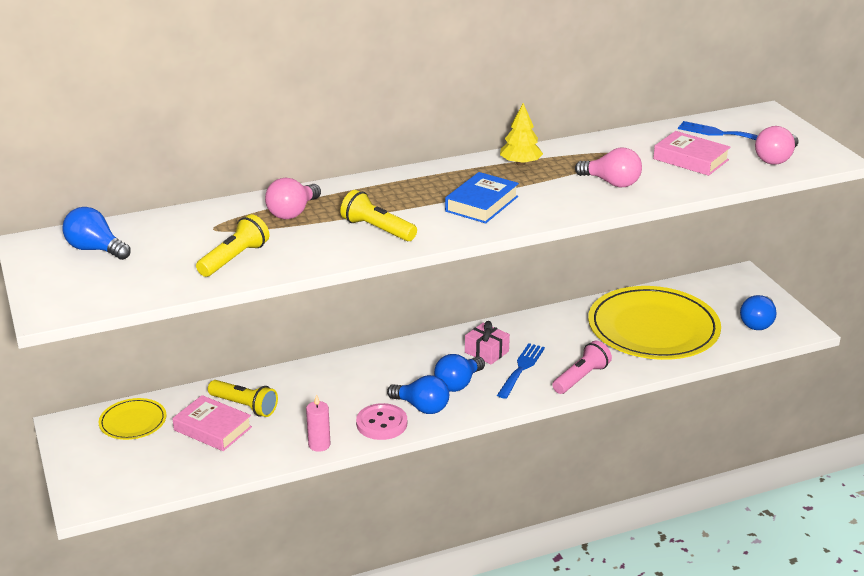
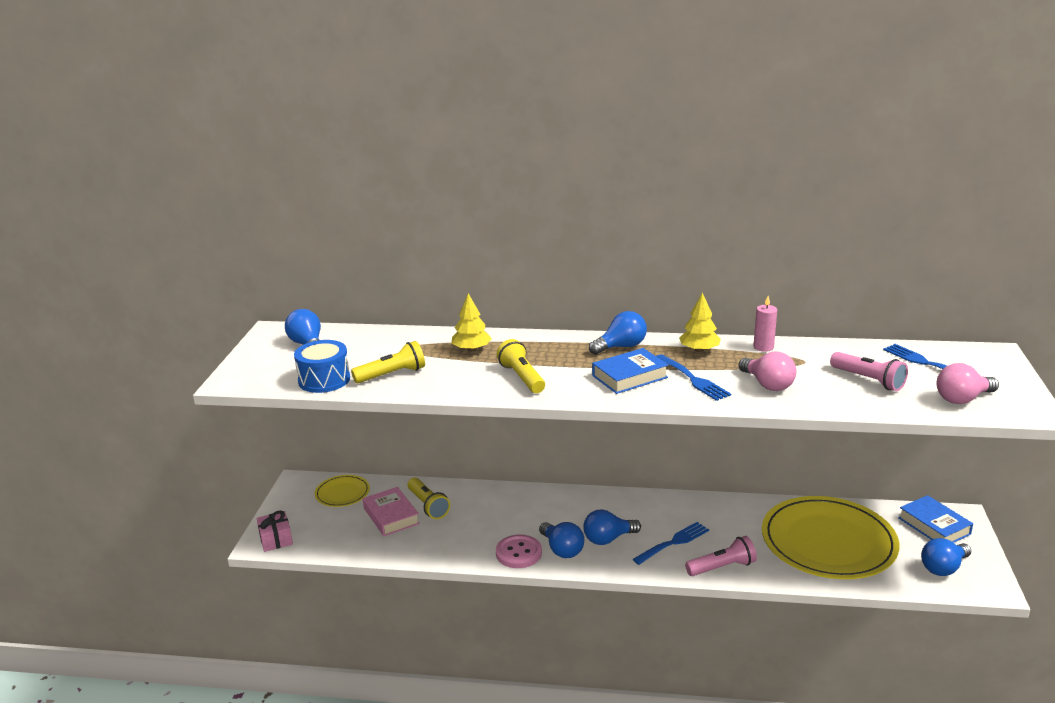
camera: 30 degrees right, 5 degrees down
(162, 282) = (324, 380): none -> blue drum
(292, 212) = (471, 349): pink light bulb -> yellow tree
(319, 445) = (456, 555): pink candle -> pink candle (763, 347)
(444, 176) = (621, 347): none -> blue light bulb
(486, 352) = (654, 519): pink gift -> pink gift (276, 539)
(542, 193) = (693, 379): none -> blue fork
(690, 159) = (869, 380): pink book -> pink flashlight
(726, 289) = (934, 526): none -> blue book

